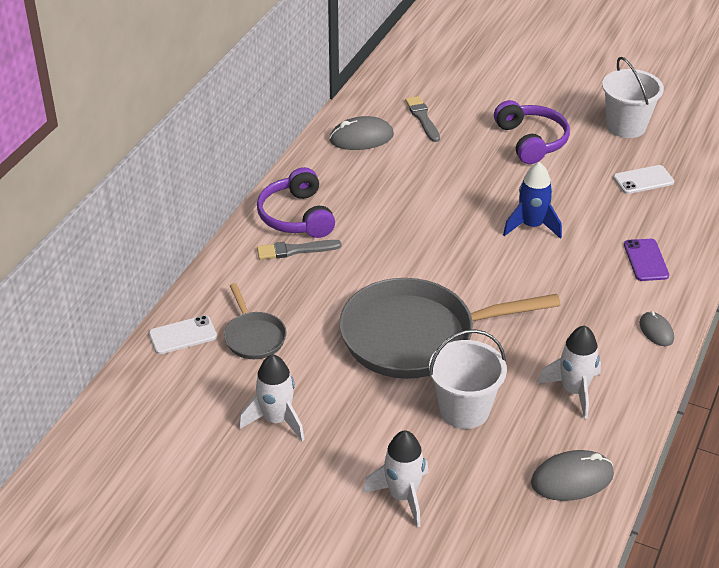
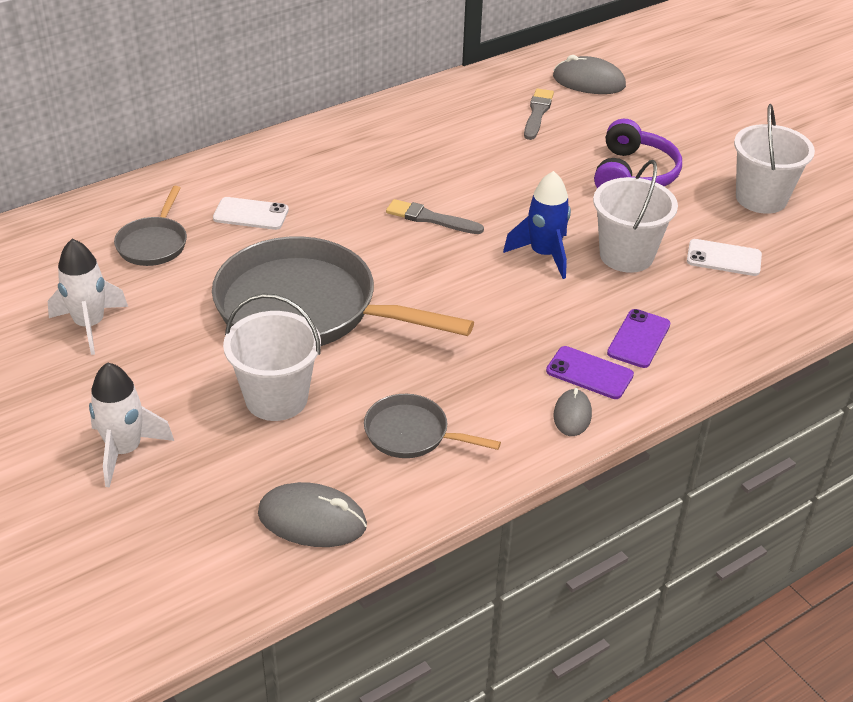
camera: 30 degrees right, 0 degrees up
(182, 335) = (93, 216): white phone -> white phone (251, 214)
(295, 250) = (277, 184): grey brush -> grey brush (431, 218)
(296, 216) = (312, 155): purple headphones -> none
(361, 138) = (454, 109): grey mouse -> grey mouse (588, 81)
(574, 391) = (411, 434): white rocket -> grey pan
(583, 204) = (626, 255): none -> white bucket
(639, 298) = (589, 373): none -> purple phone

